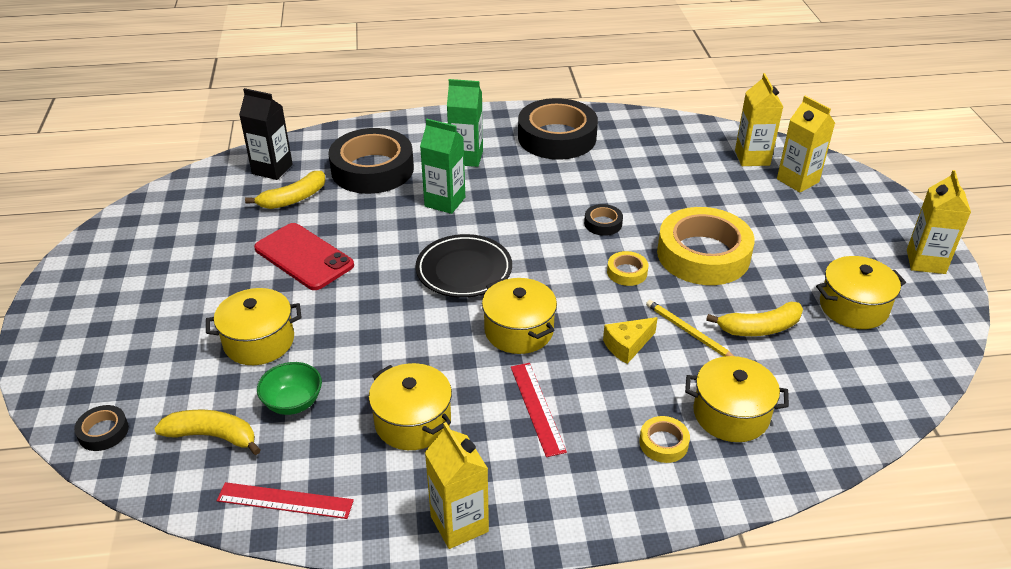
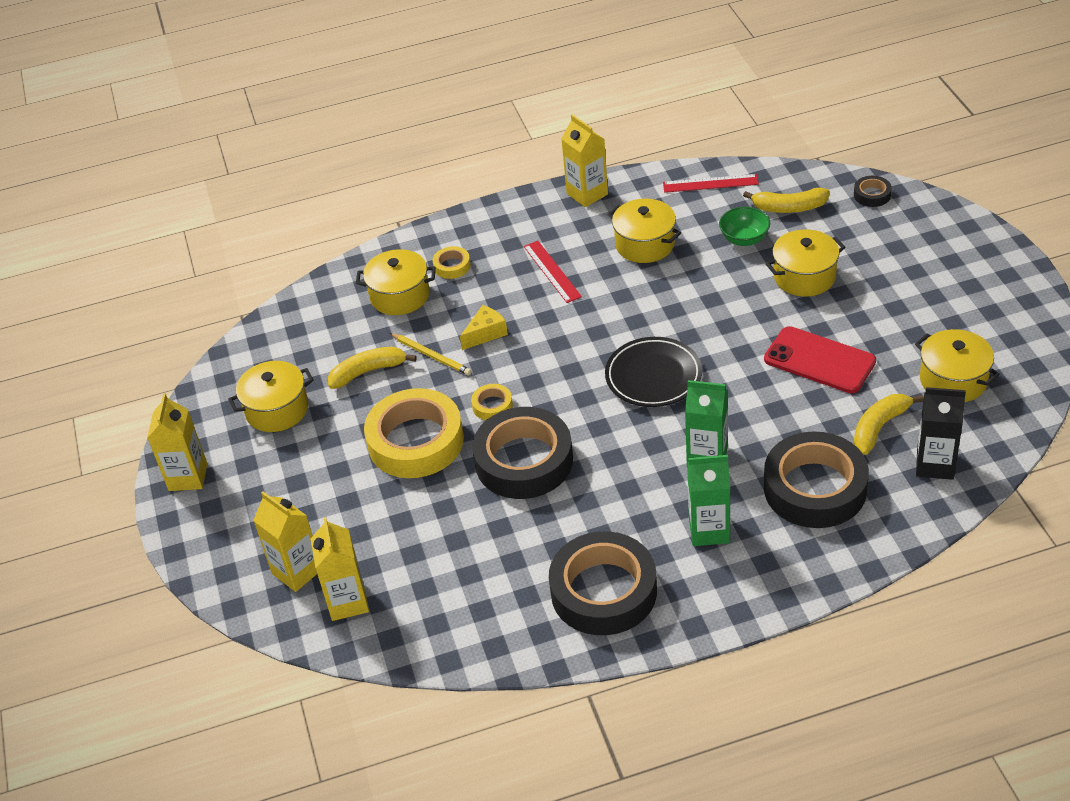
camera: 175 degrees right, 5 degrees up
(519, 330) = (583, 328): yellow pot -> yellow pot (953, 380)
(603, 223) = (524, 461): black tape -> black tape, size x2.34

